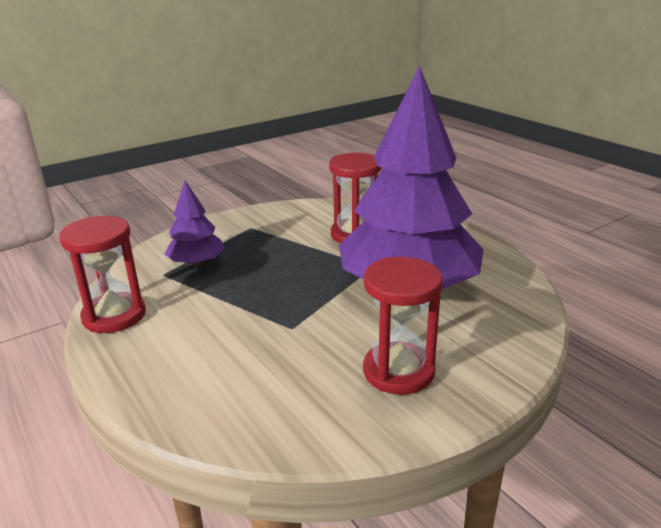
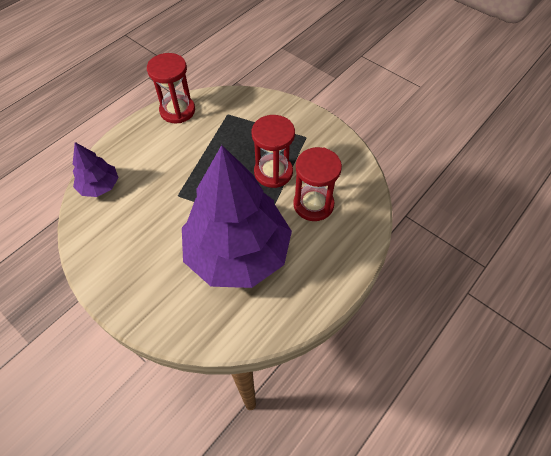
camera: 75 degrees right, 30 degrees up
(197, 263) = (245, 125): purple tree -> purple tree (99, 186)
(398, 371) = (138, 259): red hourglass -> red hourglass (273, 172)

